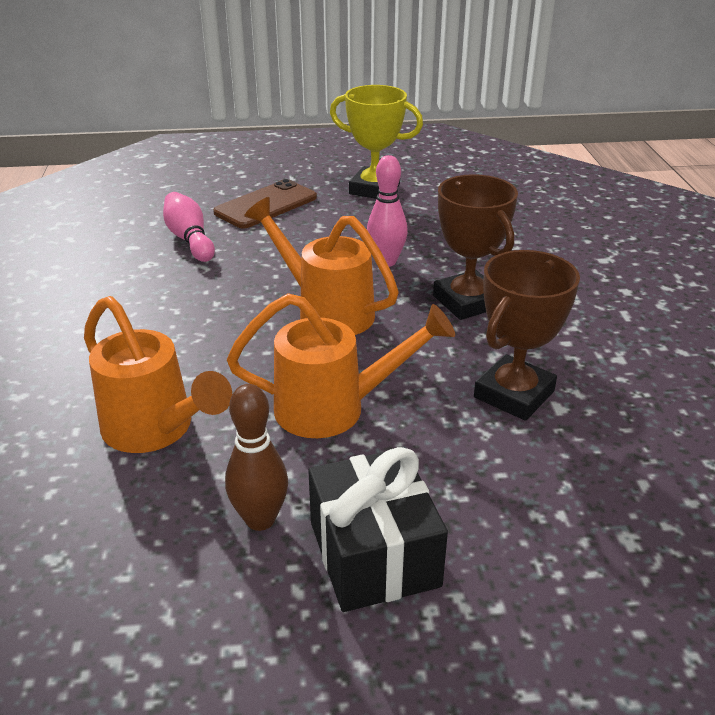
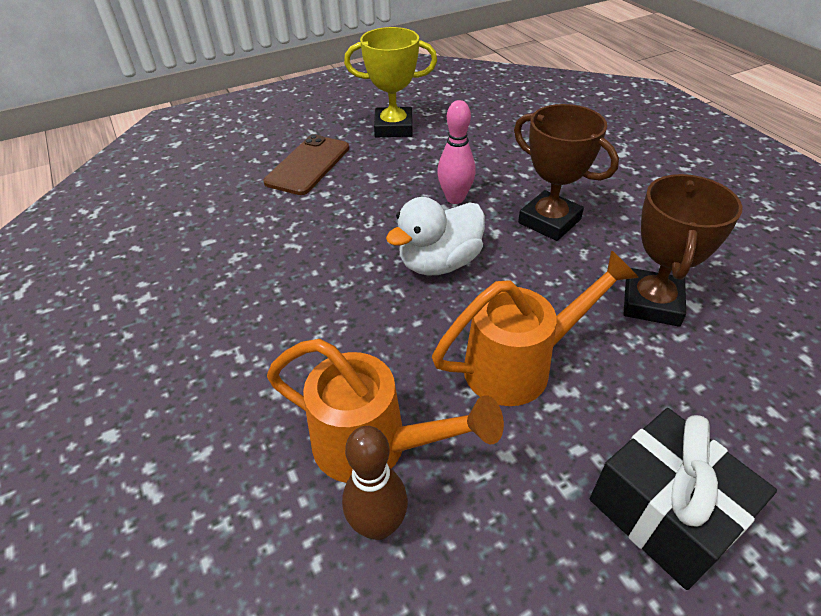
camera: 20 degrees left, 10 degrees up
(190, 239) = (260, 219): pink bowling pin -> none
(260, 519) = (542, 513): brown bowling pin -> brown bowling pin (378, 525)
(326, 311) = (439, 263): orange watering can -> white duck

